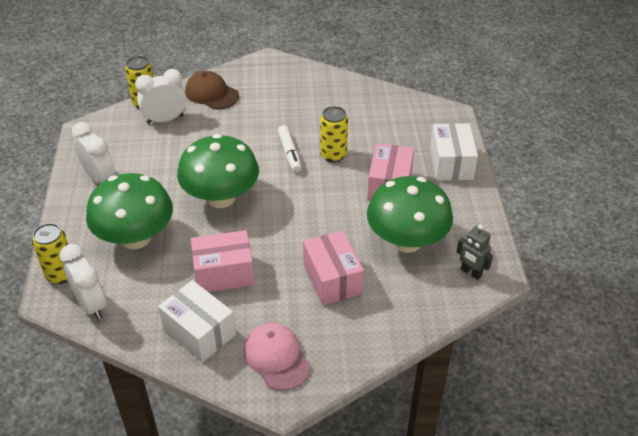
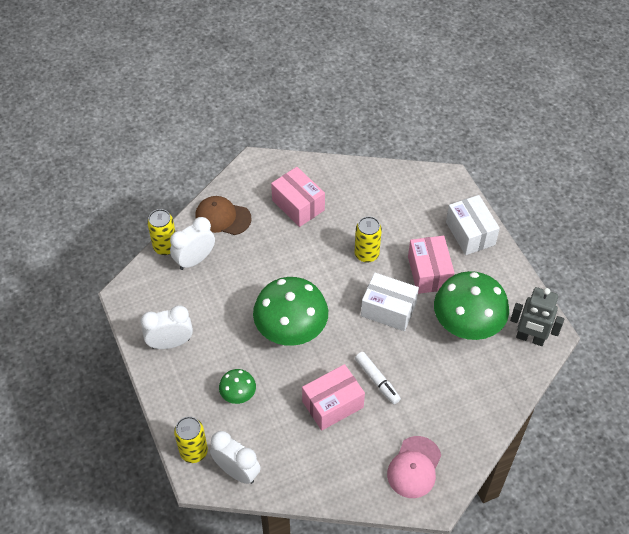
camera: 20 degrees left, 10 degrees up
(99, 178) = (170, 343): white clock -> white clock turned 45 degrees counterclockwise
(135, 238) = (238, 394): green mushroom -> green mushroom, size x0.48
(199, 332) = (341, 466): white box -> white box (388, 310)
(276, 357) = (414, 467): pink cap -> pink cap turned 105 degrees counterclockwise
(290, 153) = (327, 263): white marker -> white marker (377, 380)
(332, 279) = (424, 380): pink box -> pink box (298, 205)
(471, 272) = (530, 338): grey robot -> grey robot, size x1.54

